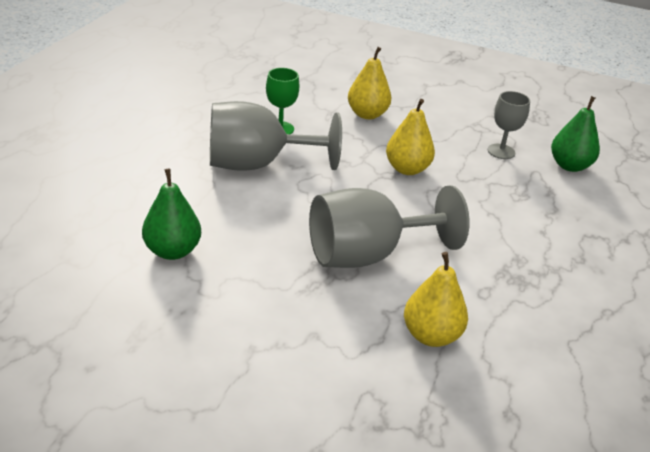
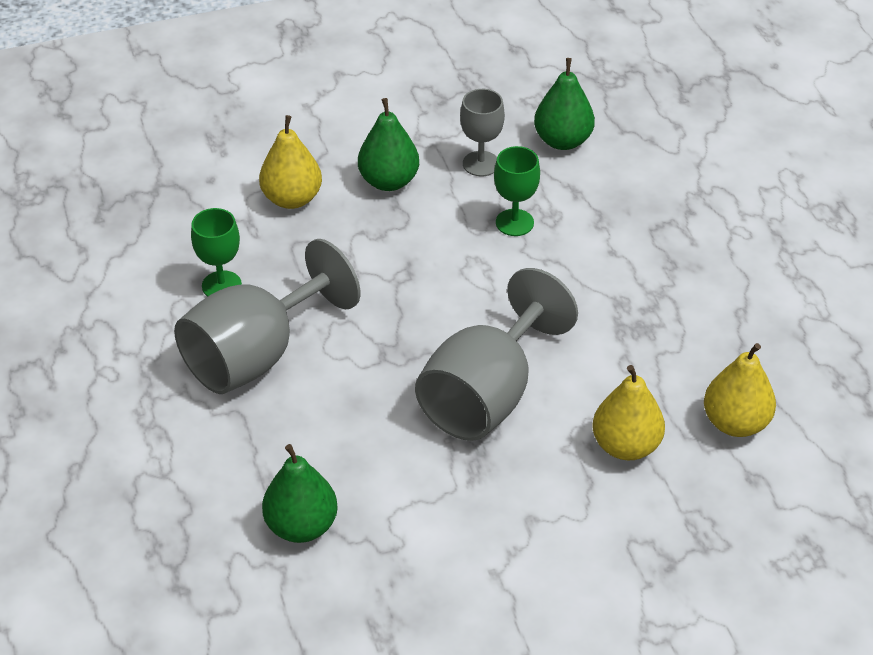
camera: 35 degrees left, 10 degrees up
(407, 169) = (413, 254): yellow pear -> yellow pear (735, 423)
(433, 133) = (389, 181): none -> green pear
(490, 186) = (514, 222): none -> green goblet

